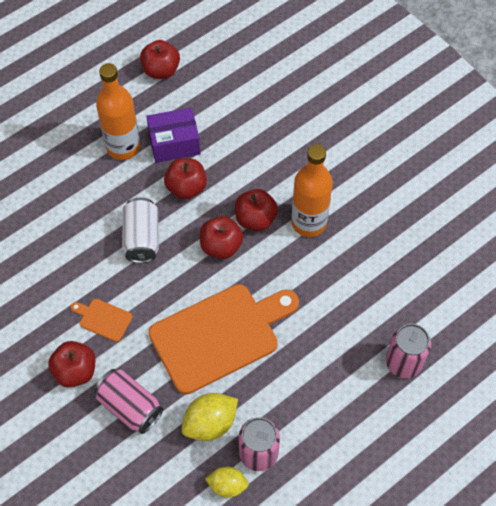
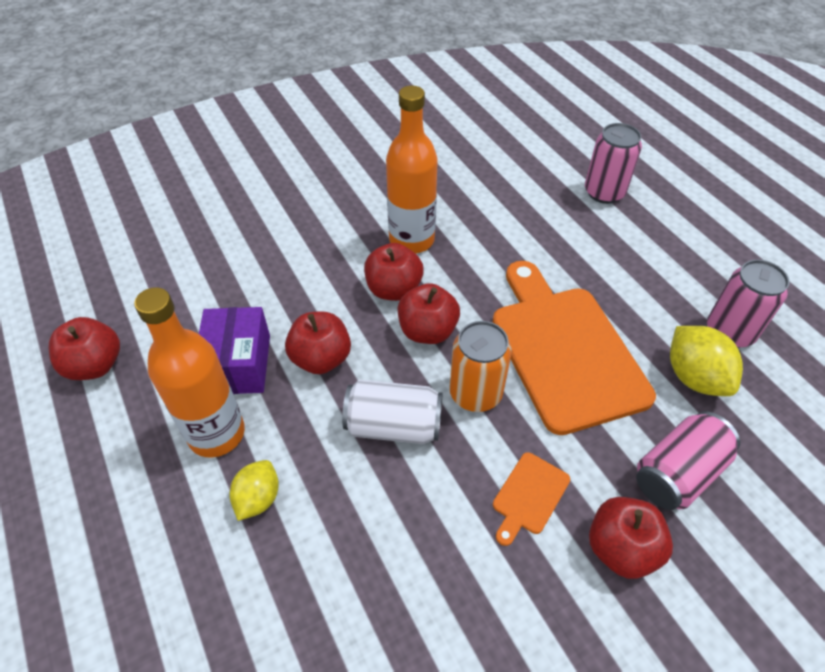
camera: 80 degrees left, 10 degrees down
(173, 282) = (475, 393): none -> orange can
(227, 485) = (778, 369): yellow lemon -> yellow lemon (258, 498)

